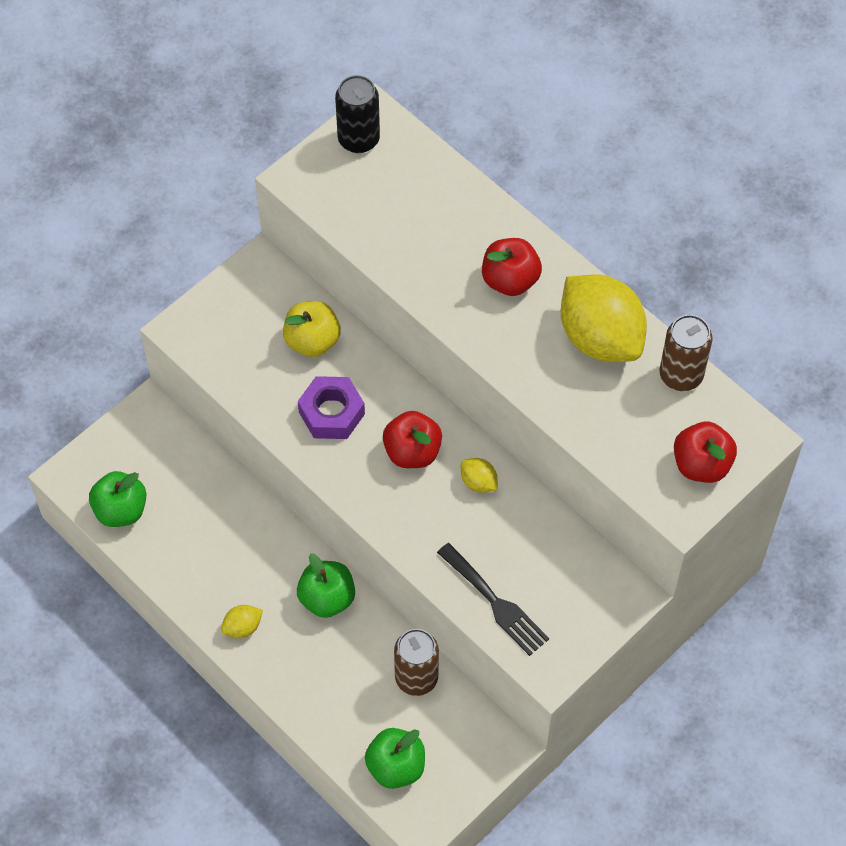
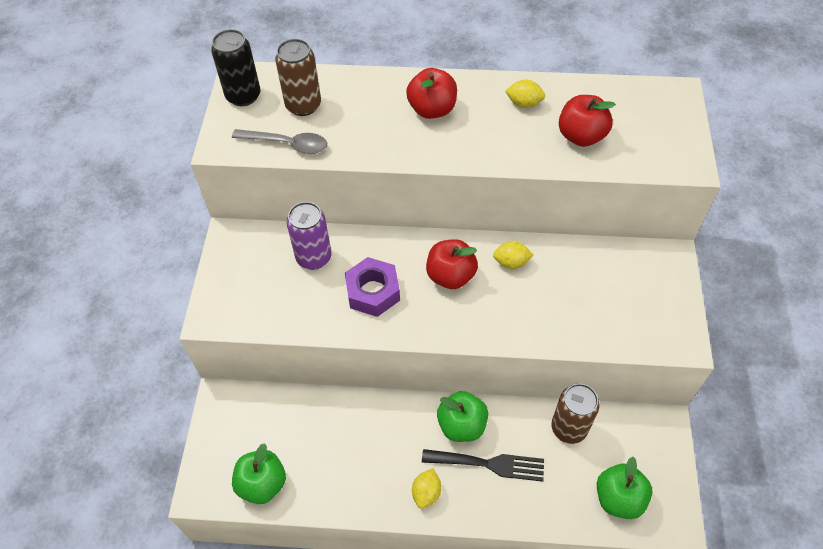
camera: 40 degrees left, 5 degrees down
(312, 341) = (314, 257): yellow apple -> purple can
(350, 220) = (288, 144): none -> grey spoon
(496, 603) = (604, 327): black fork -> black fork (489, 464)
(600, 338) = (524, 103): yellow lemon -> yellow lemon, size x0.42
(681, 375) = (594, 91): brown can -> brown can (303, 105)
(701, 464) = (666, 129): red apple -> red apple (581, 136)

